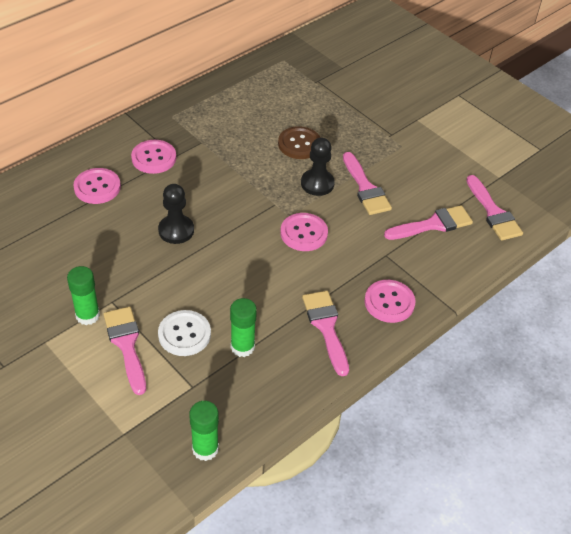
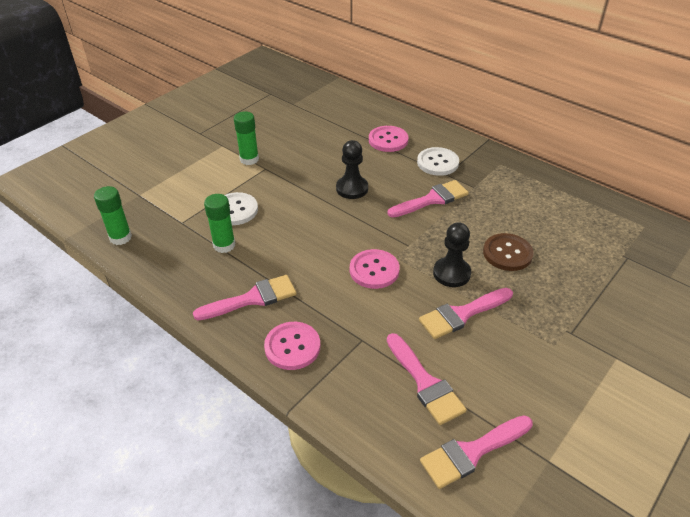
camera: 85 degrees right, 5 degrees down
(126, 345) = (222, 182): pink brush -> pink brush (432, 199)
(154, 158) = (437, 163): pink button -> white button

